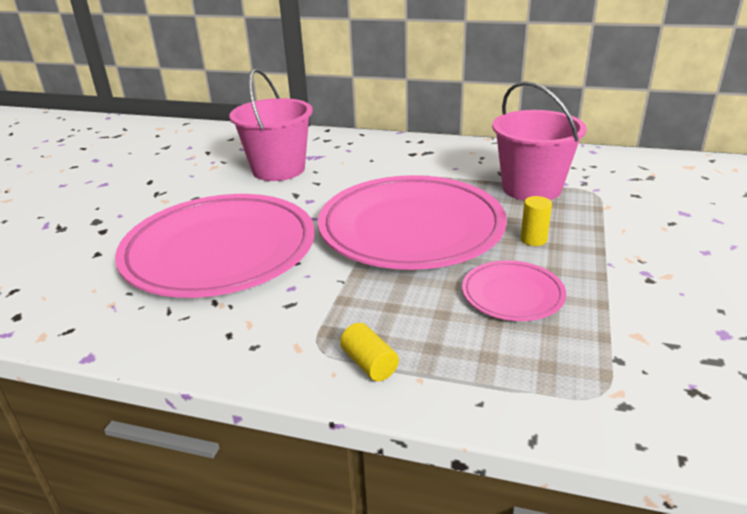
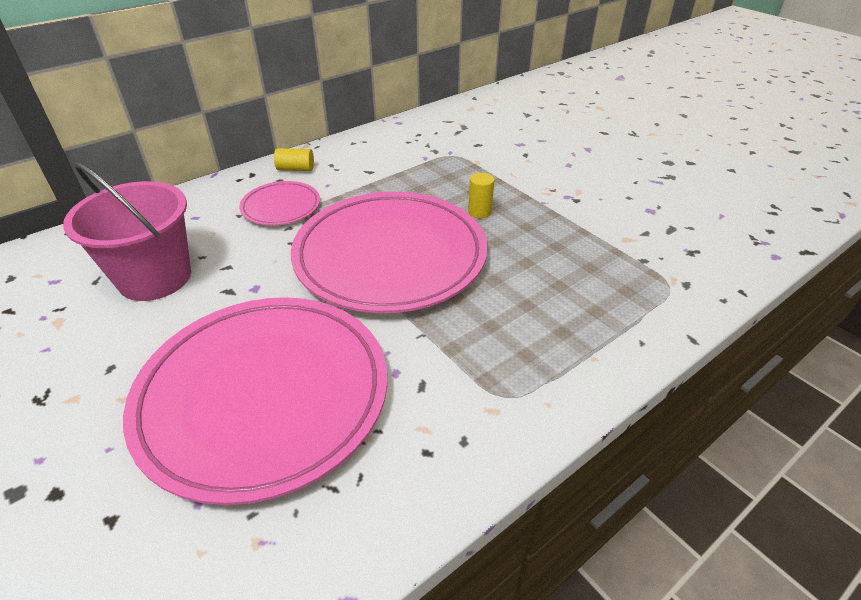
camera: 55 degrees left, 10 degrees up
(369, 364) = (553, 376): yellow cylinder -> yellow cylinder (295, 169)
(512, 295) = (536, 260): pink plate -> pink plate (281, 207)
(531, 188) = (411, 173): pink bucket -> none

